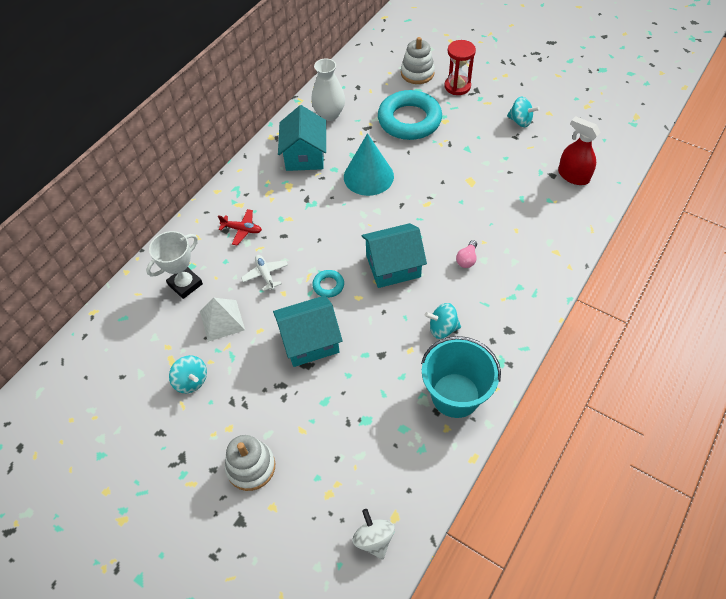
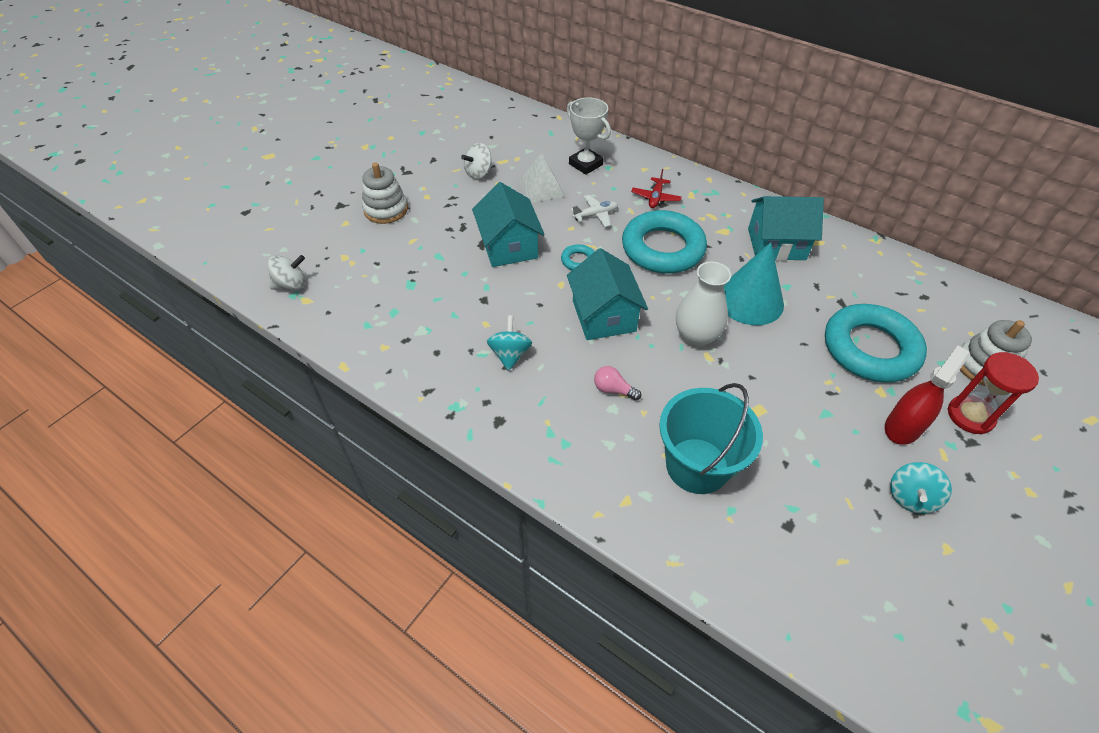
camera: 90 degrees right, 5 degrees down
(191, 381) = (478, 173): turquoise spinning top -> white spinning top
(311, 226) = (662, 248): none -> turquoise ring
(329, 114) = (857, 267): white vase -> white vase (696, 336)
(455, 395) = (421, 358): turquoise bucket -> turquoise bucket (697, 465)
(573, 176) = (791, 558): red spray bottle -> red spray bottle (902, 427)

